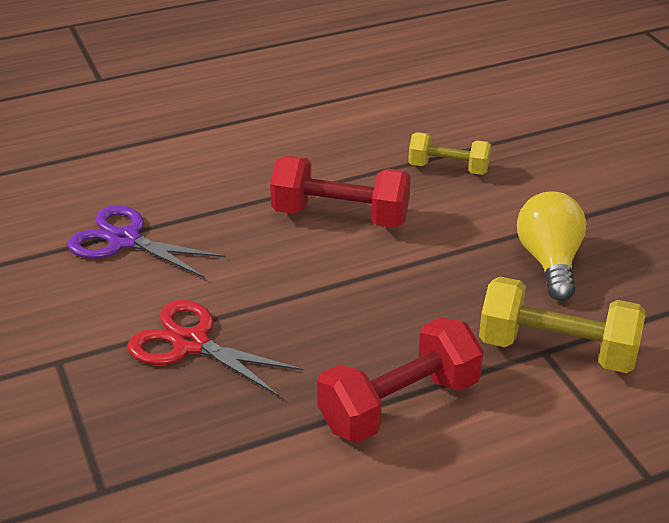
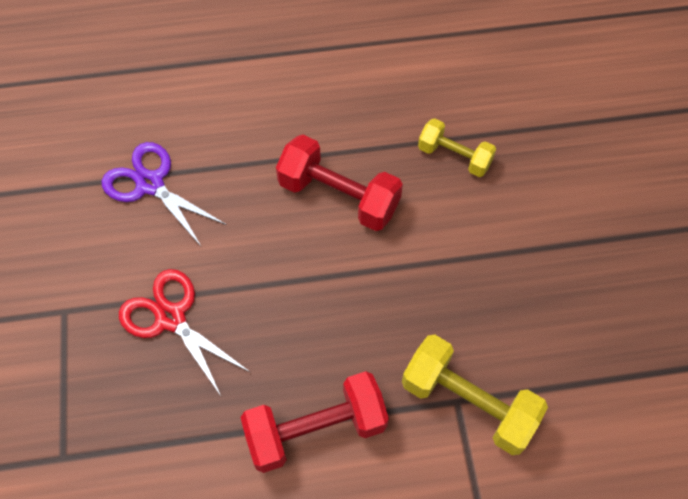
camera: 15 degrees right, 25 degrees up
(549, 261) = (502, 296): yellow light bulb -> none

